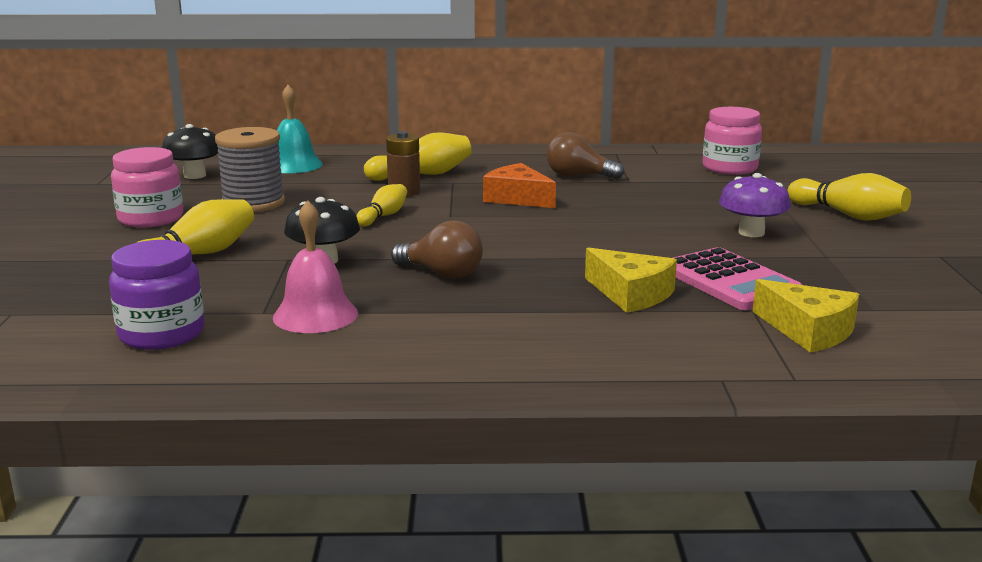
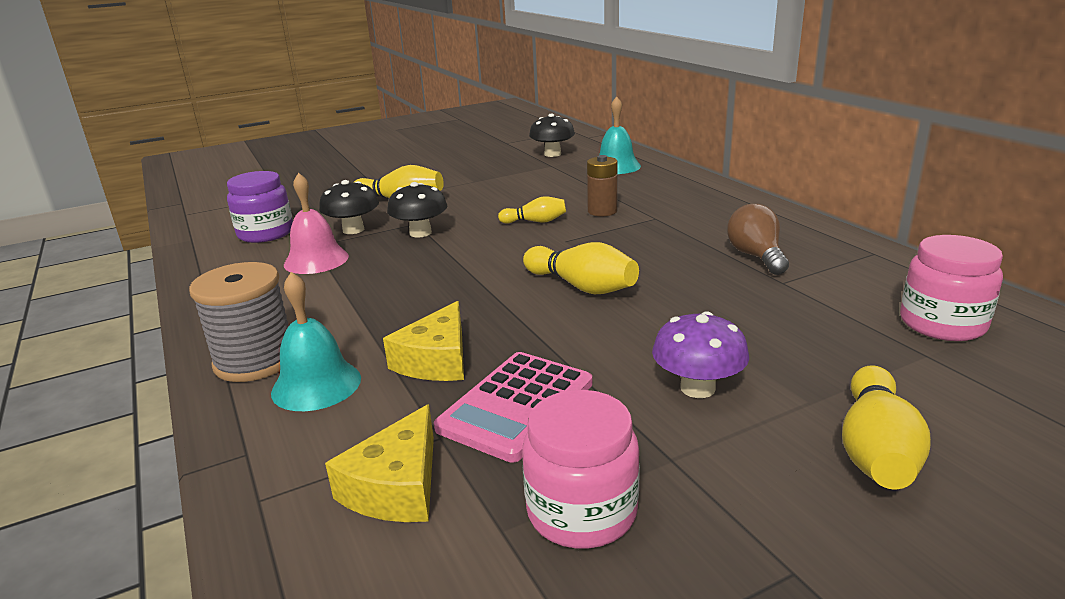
camera: 65 degrees right, 5 degrees up
(151, 219) = (455, 172): pink jar -> pink jar (581, 512)
(249, 288) = (353, 230): none -> black mushroom
(253, 203) = (516, 182): grey spool -> grey spool (255, 360)
(423, 175) = (657, 204): yellow bowling pin -> yellow bowling pin (582, 286)
(442, 274) = (424, 274): brown light bulb -> none
(517, 198) = (646, 250): orange cheese -> none
(627, 342) = (316, 385): none -> turquoise bell

